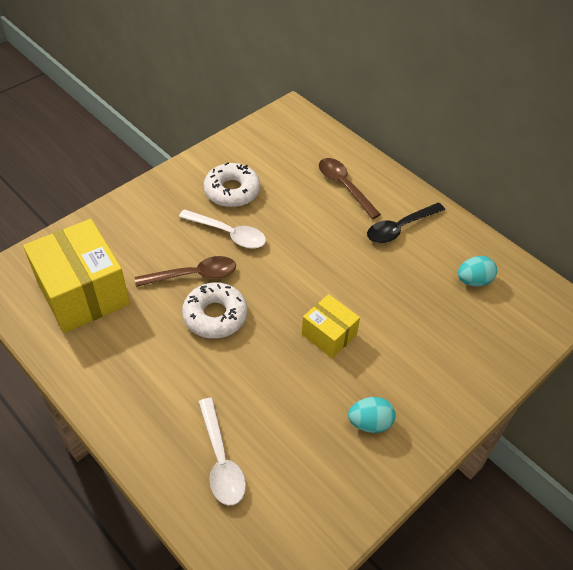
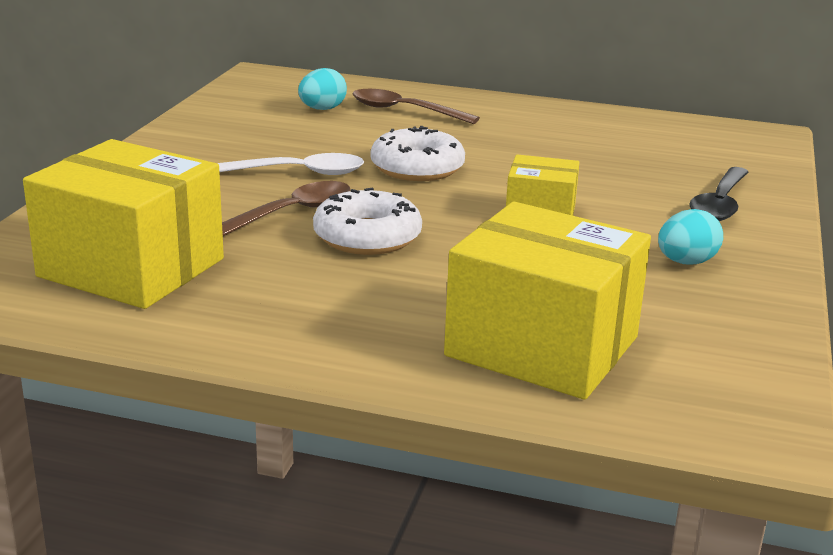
camera: 30 degrees left, 25 degrees down
(221, 460) = (542, 346): white spoon -> yellow box
(232, 191) = (257, 142): white donut -> white donut (417, 168)
(400, 228) = (514, 124): black spoon -> black spoon (720, 204)
(473, 281) = (650, 140): turquoise egg -> turquoise egg (322, 109)

